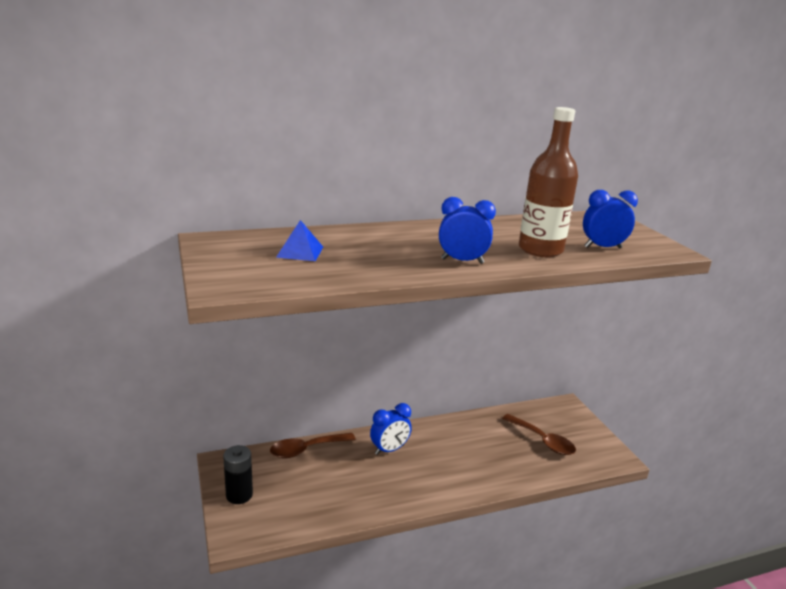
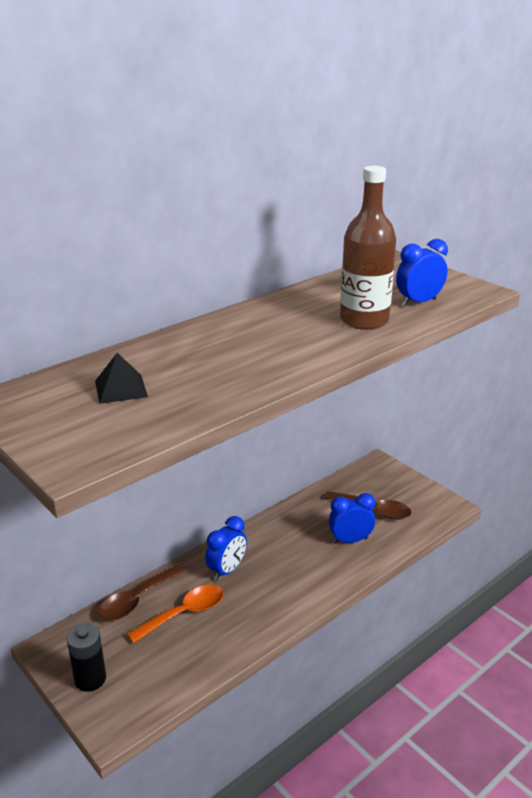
camera: 20 degrees left, 5 degrees up
(300, 252) = (120, 388): blue pyramid -> black pyramid
(337, 471) = (184, 613): none -> orange spoon
(462, 261) = (299, 355): blue clock -> blue clock (350, 540)

